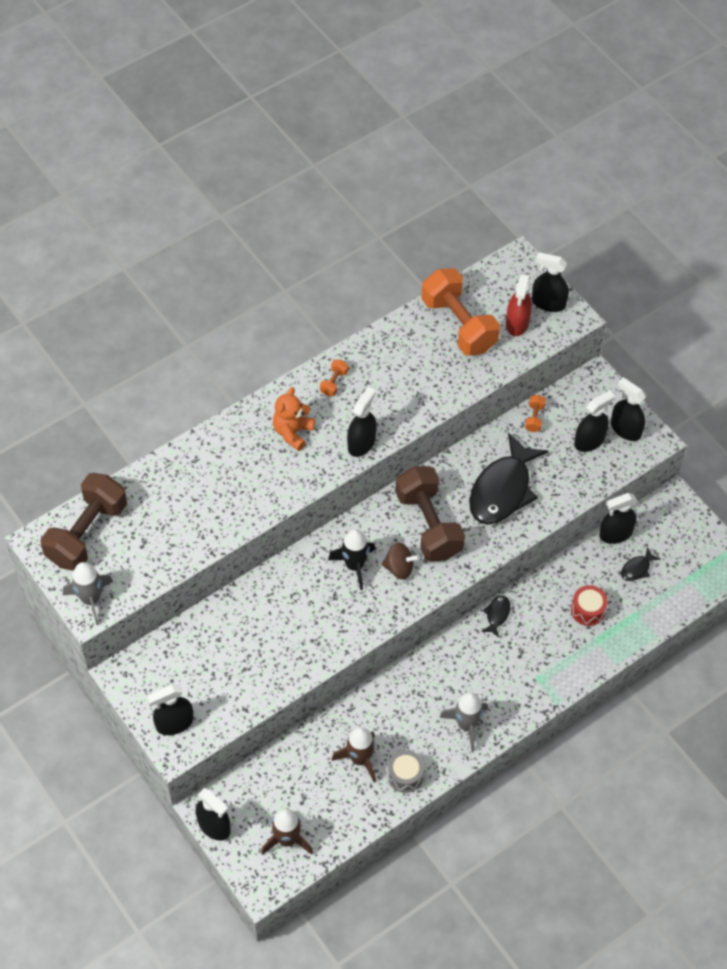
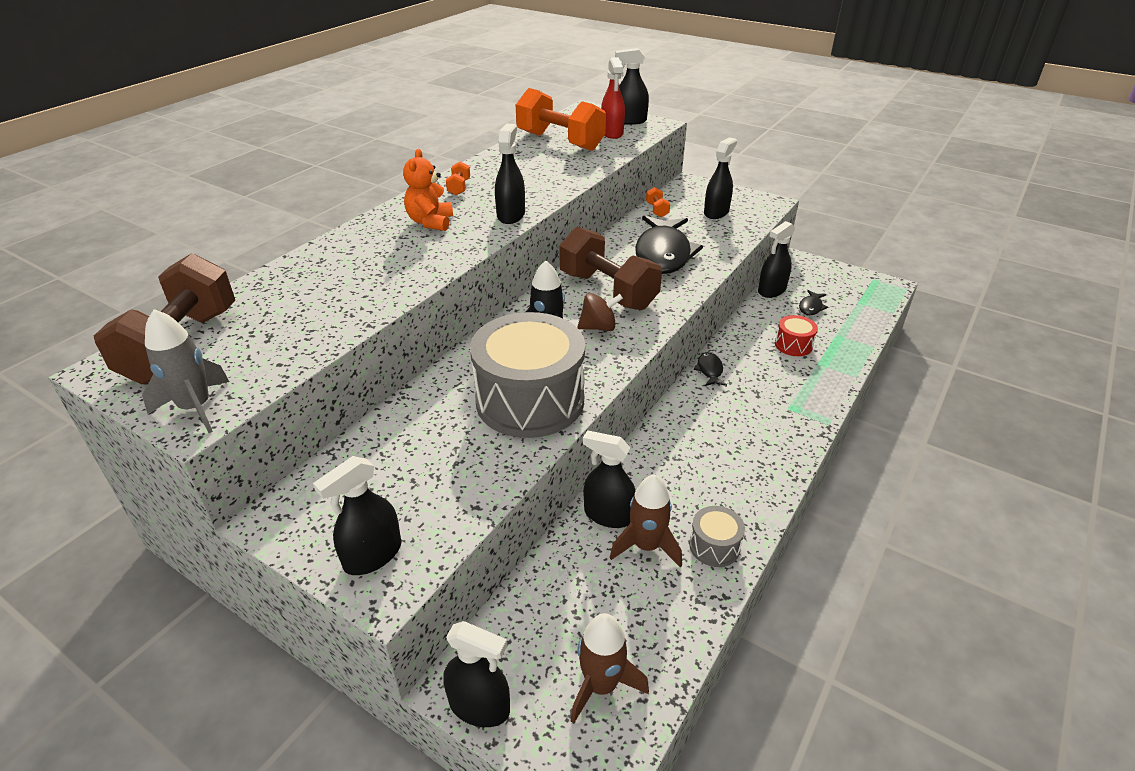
camera: 20 degrees left, 20 degrees down
(314, 629) = (530, 400): none -> grey drum
(466, 725) = (749, 471): grey rocket -> none
(625, 429) = (740, 201): black spray bottle -> black spray bottle (608, 515)

